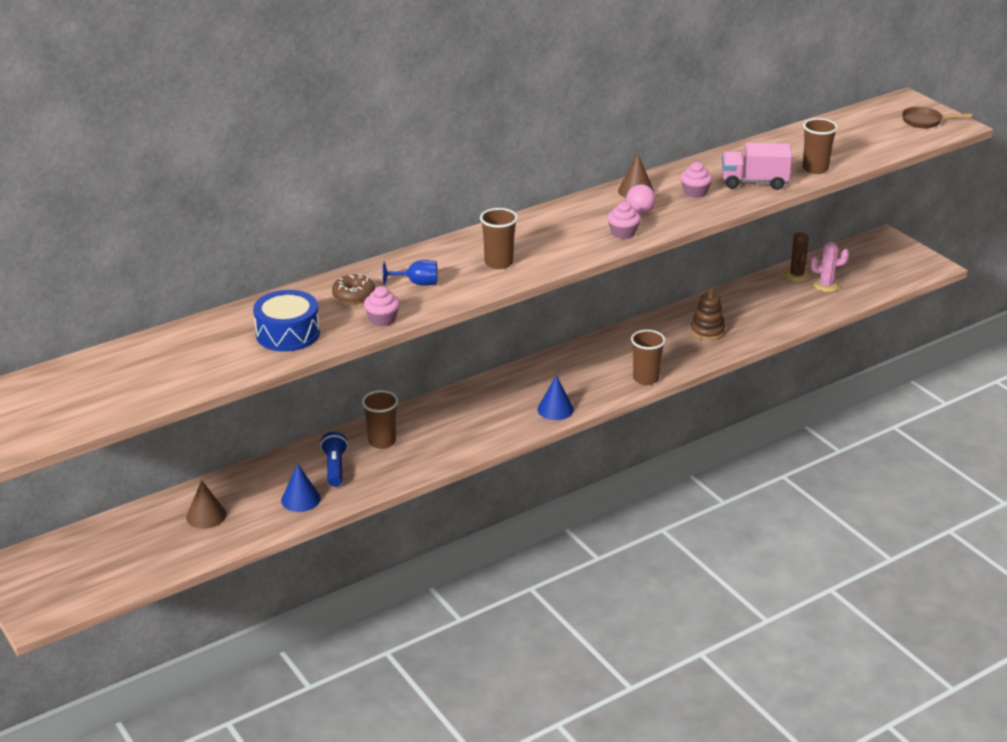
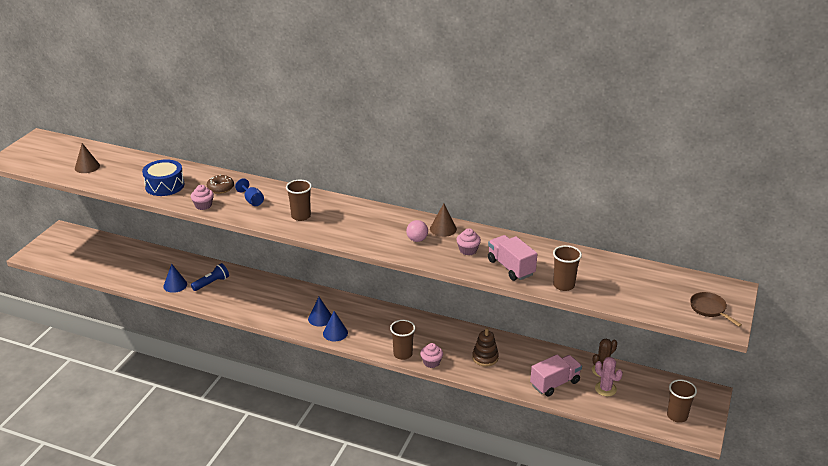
camera: 55 degrees right, 0 degrees up
(206, 516) = (139, 264): brown cone -> brown cone (87, 167)
(382, 441) = (248, 287): brown cup -> brown cup (677, 416)
(514, 410) = (320, 318): none -> blue cone
(623, 233) = (383, 243): pink cupcake -> pink cupcake (431, 362)
(790, 308) = (555, 383): none -> pink truck

